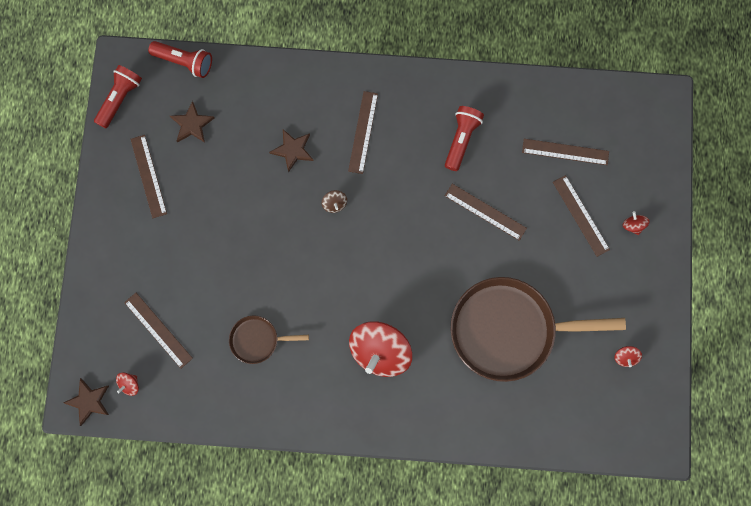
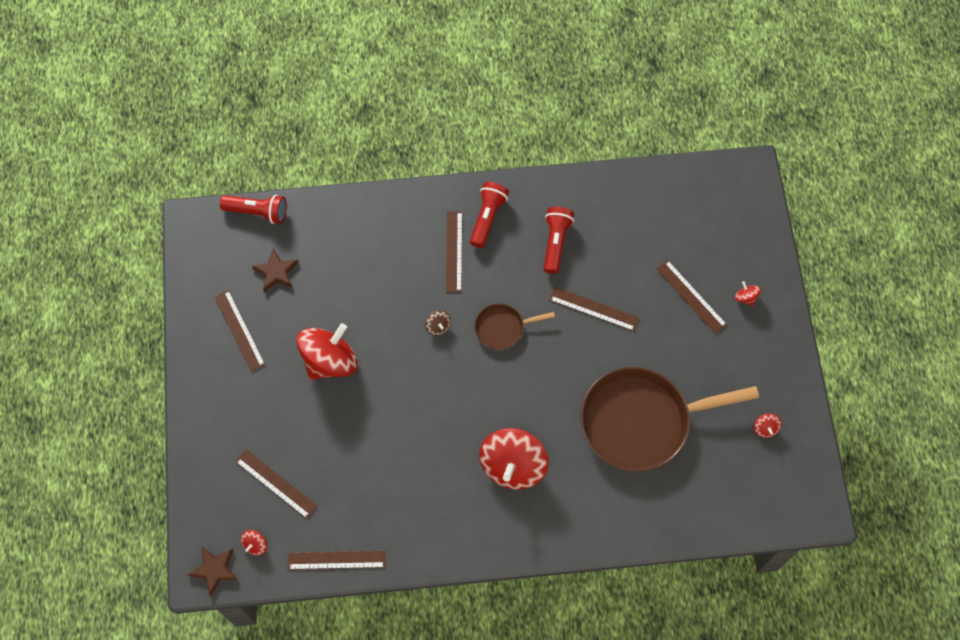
camera: 10 degrees left, 10 degrees down
(120, 99) = (196, 259): red flashlight -> red flashlight (487, 218)
(227, 220) = (330, 361): none -> red spinning top
(257, 340) = (382, 476): brown pan -> brown pan (502, 328)
(292, 150) = (385, 280): brown star -> none
(565, 152) = (662, 237): brown ruler -> brown ruler (336, 560)

